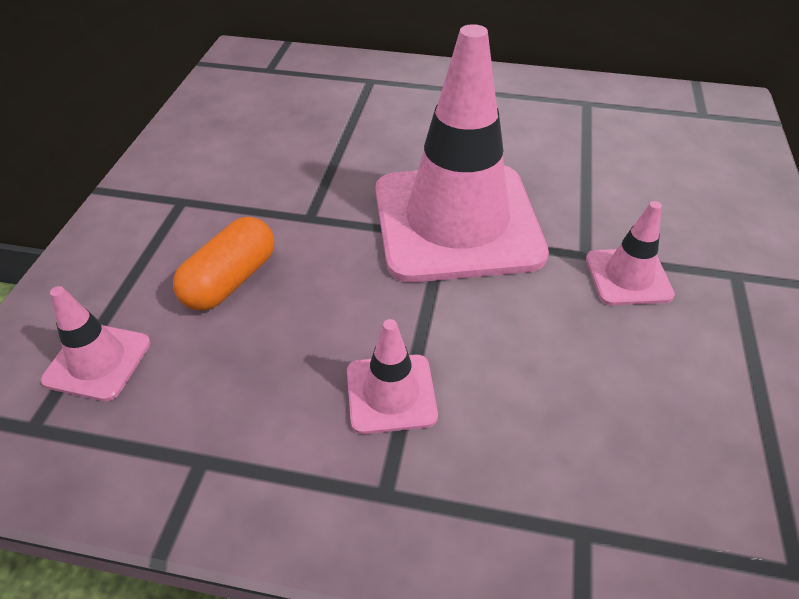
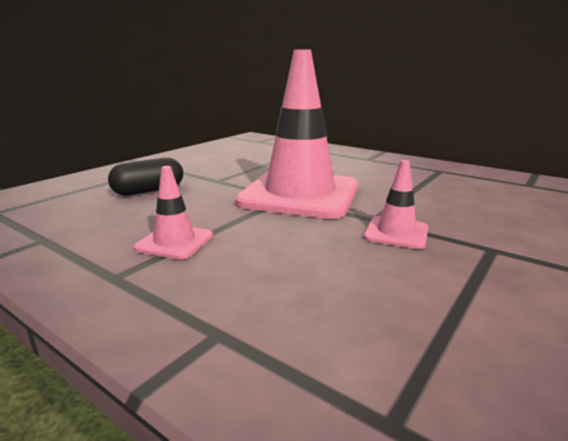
camera: 25 degrees right, 25 degrees down
(97, 361) = (51, 201): pink traffic cone -> none
(230, 280) = (149, 191): orange capsule -> black capsule

